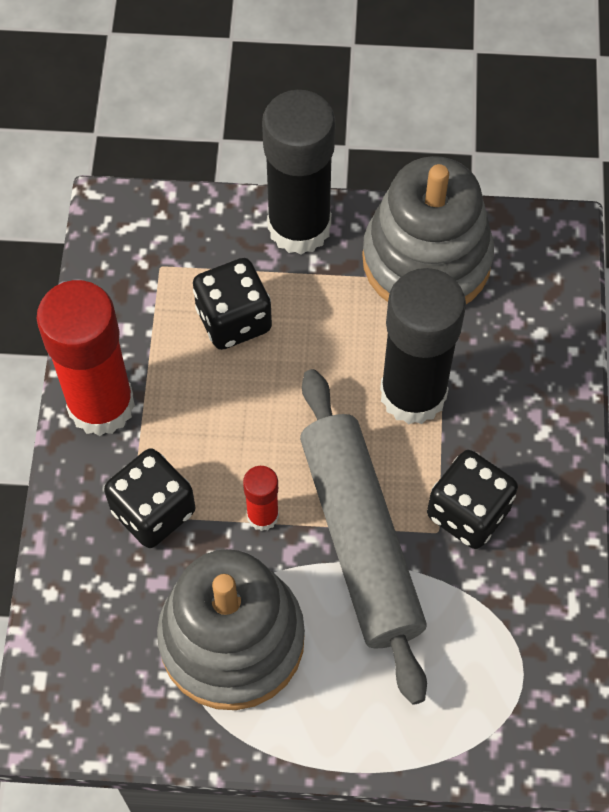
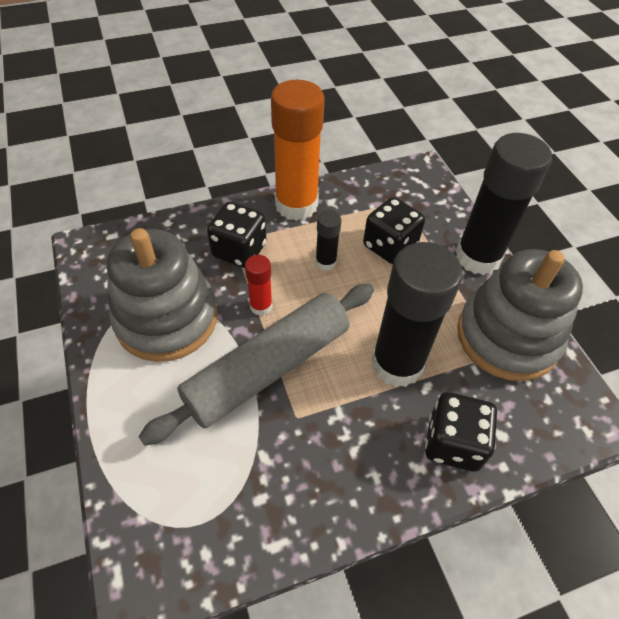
camera: 65 degrees right, 10 degrees down
(101, 405) = (296, 205): red glue stick -> orange glue stick
(225, 409) = (325, 262): none -> black glue stick
(468, 512) = (322, 433): black dice -> black dice (453, 443)

